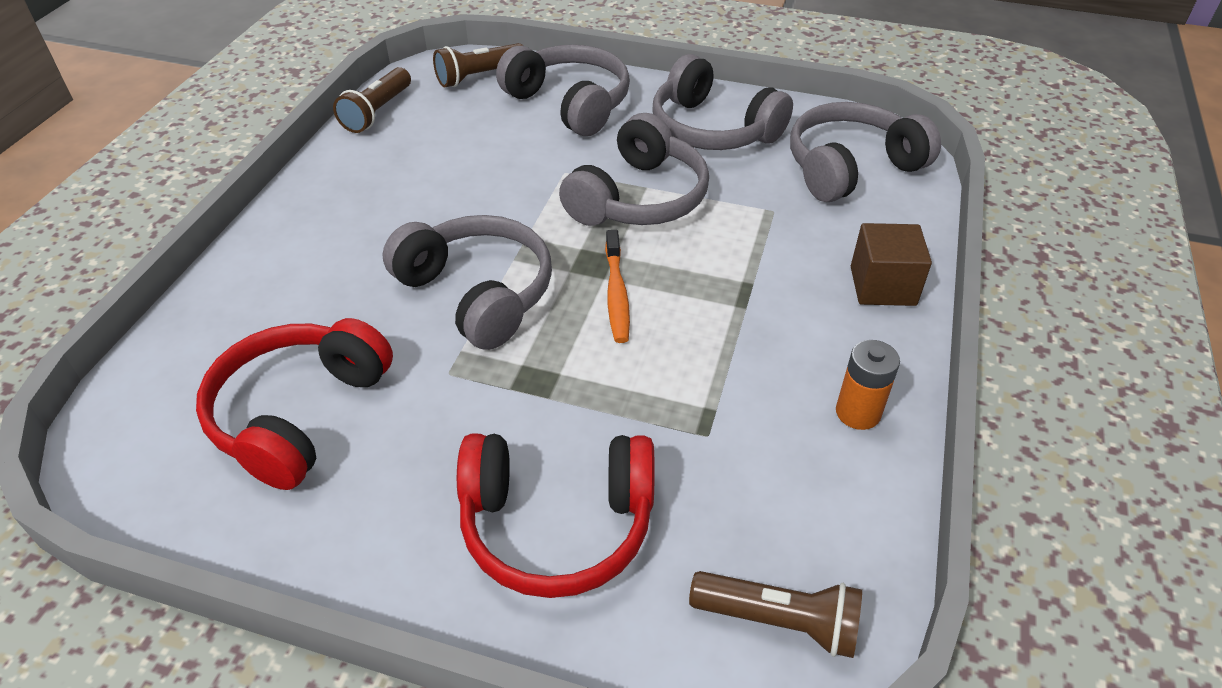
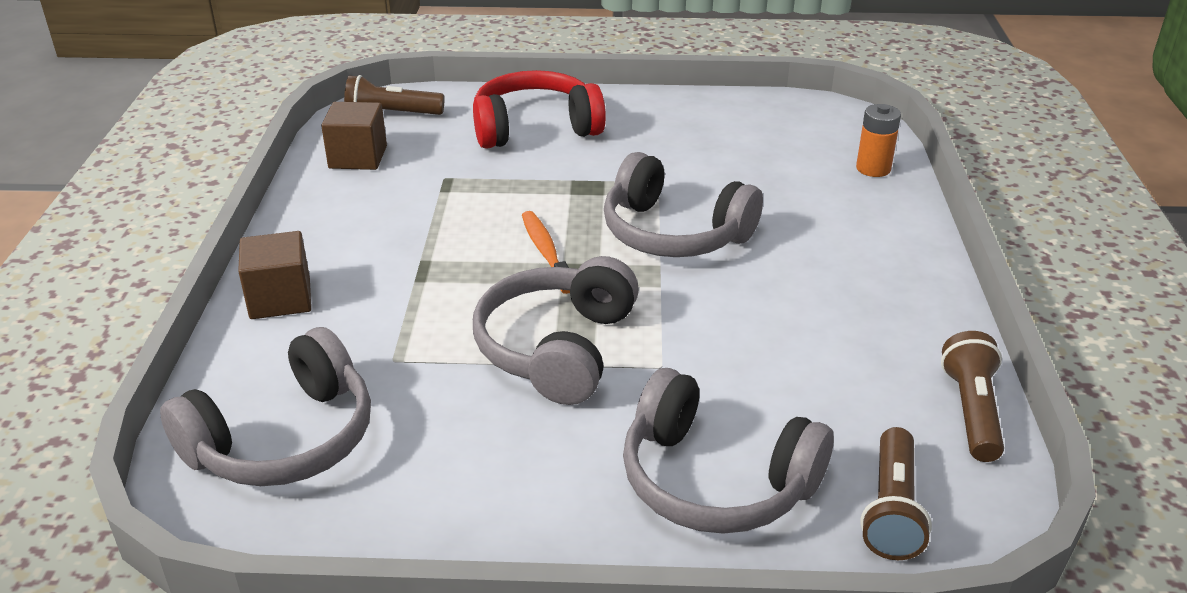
camera: 165 degrees right, 10 degrees down
(298, 414) = (746, 147): red headphones -> none
(479, 76) = (892, 510): brown flashlight -> brown flashlight turned 150 degrees clockwise
(712, 129) = (484, 471): grey headphones -> none
(826, 506) = (358, 157): none -> brown cube
(858, 412) = (326, 205): orange battery -> orange battery (873, 169)

